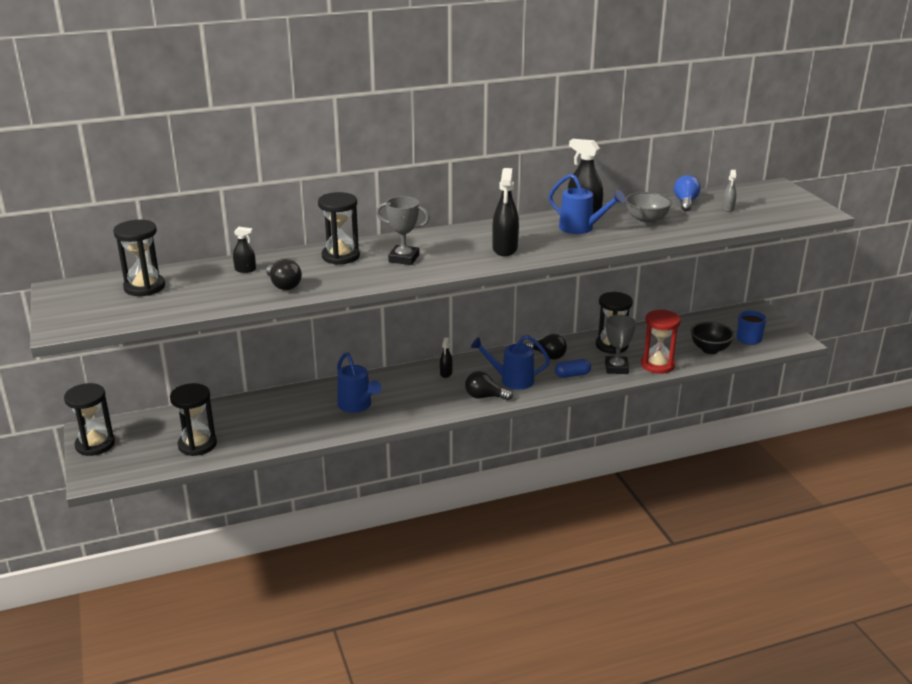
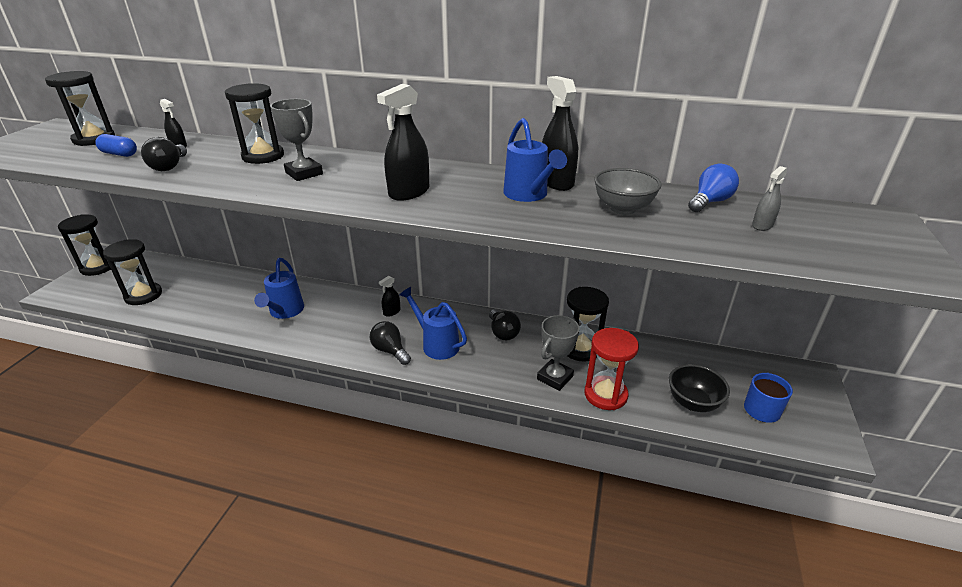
camera: 35 degrees right, 5 degrees up
(572, 375) = (500, 365): blue capsule -> blue capsule (119, 154)

